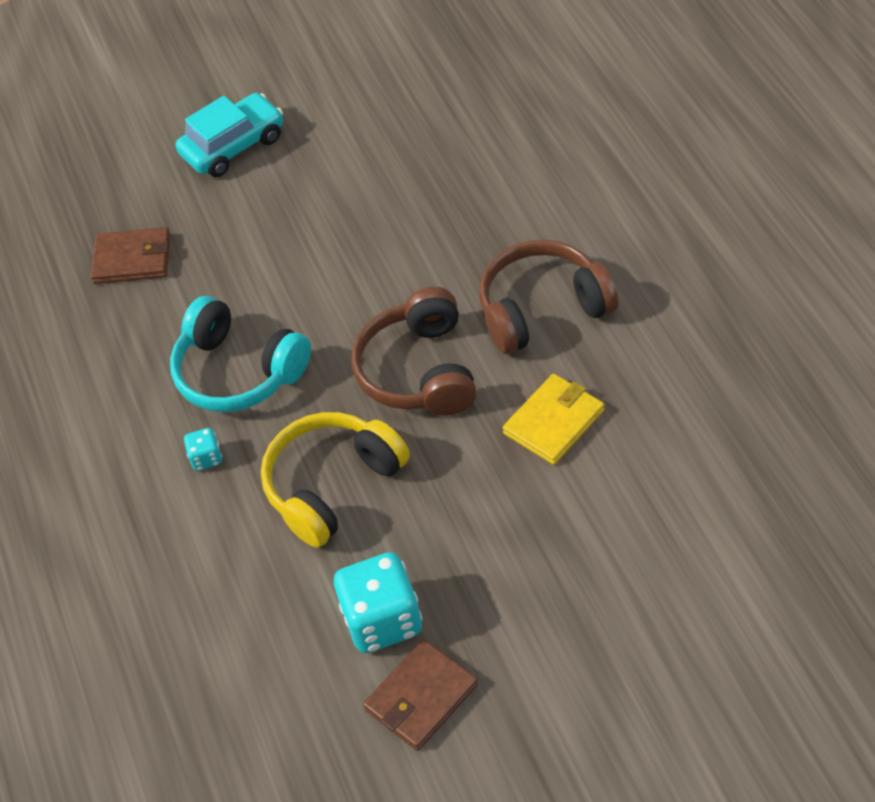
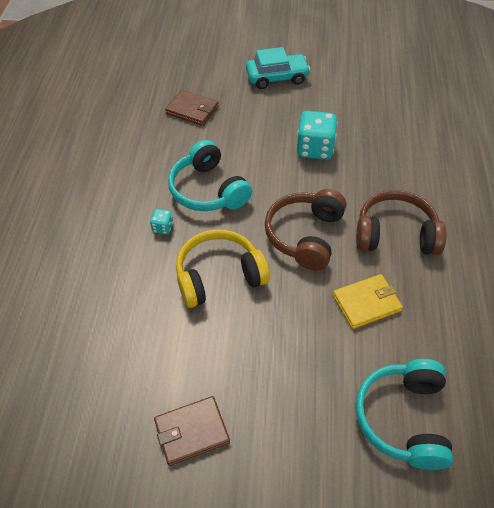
camera: 20 degrees right, 0 degrees up
(383, 620) = (198, 370): turquoise dice -> turquoise dice (315, 149)
(676, 543) = (403, 419): none -> turquoise headphones

